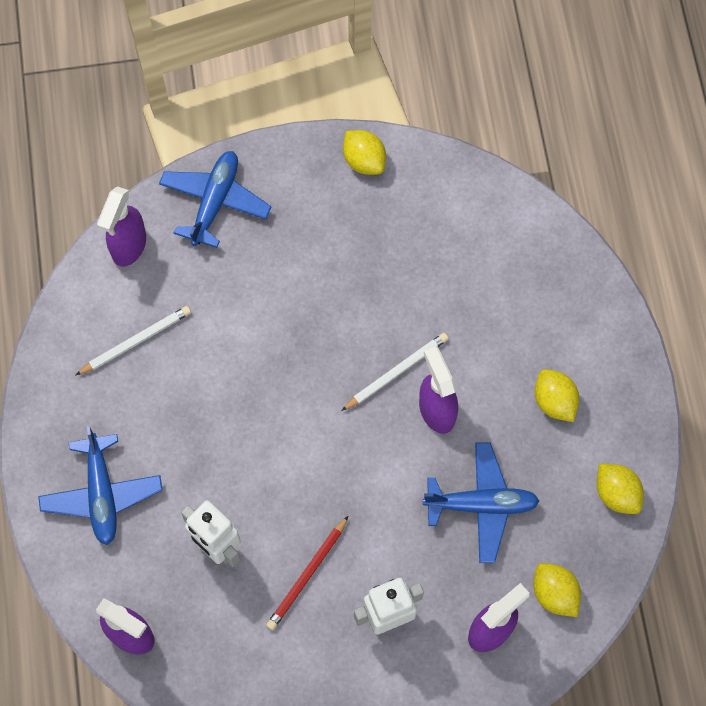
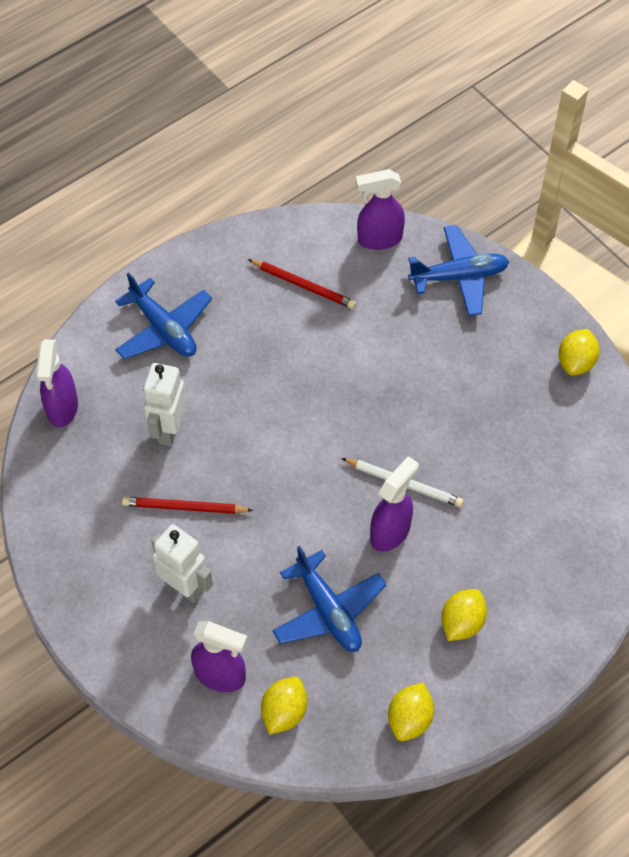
camera: 60 degrees right, 10 degrees down
(102, 494) = (164, 329): blue plane -> blue plane turned 90 degrees counterclockwise
(135, 341) = (303, 285): white pencil -> red pencil

